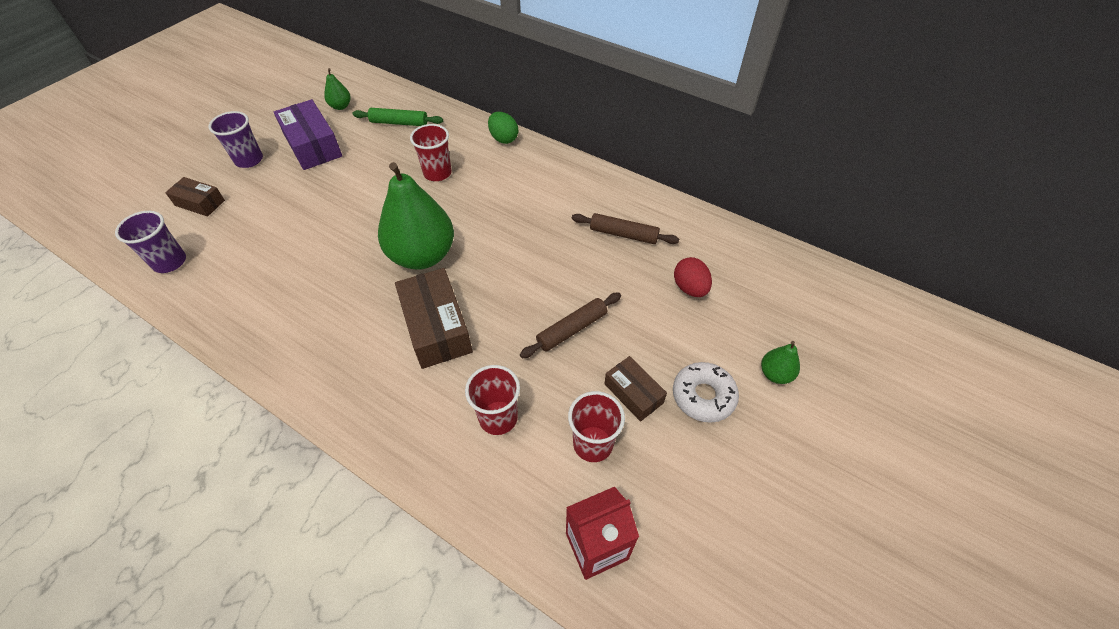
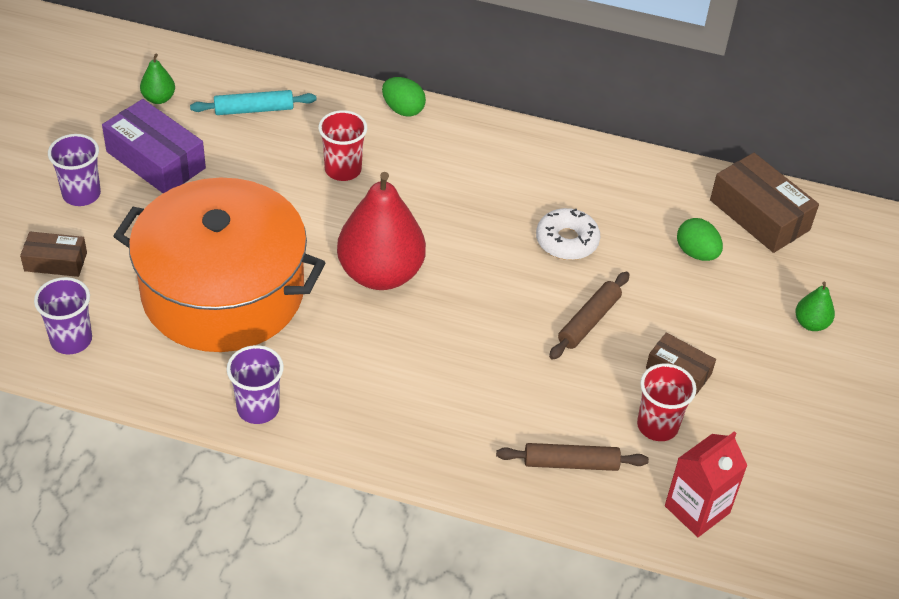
camera: 20 degrees left, 5 degrees down
(265, 347) = (258, 408): none -> purple cup
(298, 247) = (223, 292): none -> orange pot
(399, 123) = (254, 109): green rolling pin -> turquoise rolling pin
(422, 255) = (380, 273): green pear -> red pear
(436, 327) = (440, 348): brown box -> brown box (759, 215)
(498, 418) = (552, 423): red cup -> none
(623, 234) = (601, 206): brown rolling pin -> brown rolling pin (571, 463)
(690, 288) = (696, 253): red egg -> green egg
(703, 396) = (748, 359): white donut -> white donut (567, 241)

